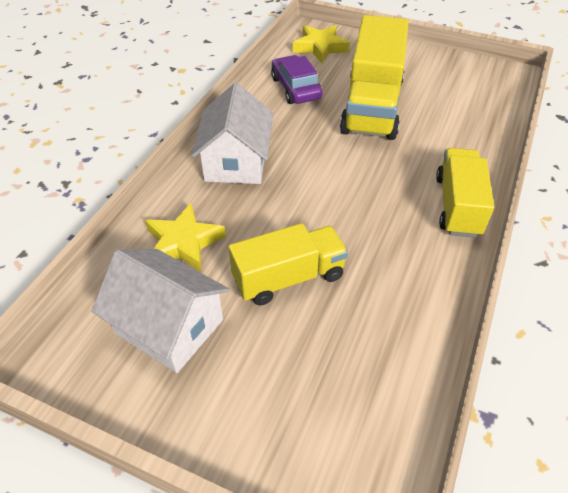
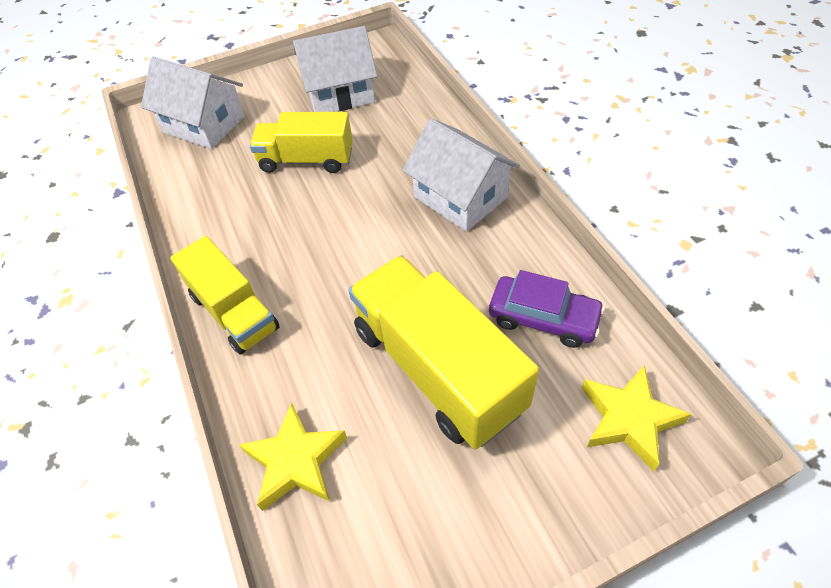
camera: 135 degrees right, 5 degrees up
(183, 243) = (399, 126): yellow star -> yellow star (295, 461)
(288, 278) = (306, 160): yellow truck -> yellow truck turned 75 degrees clockwise
(330, 422) = (204, 124): none -> white house

